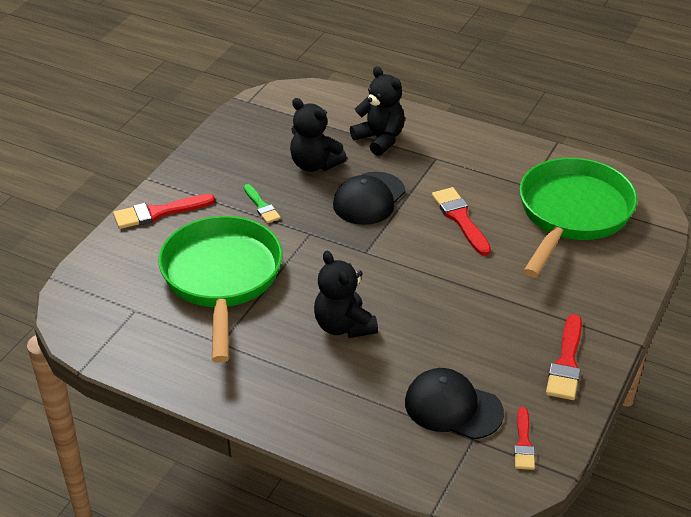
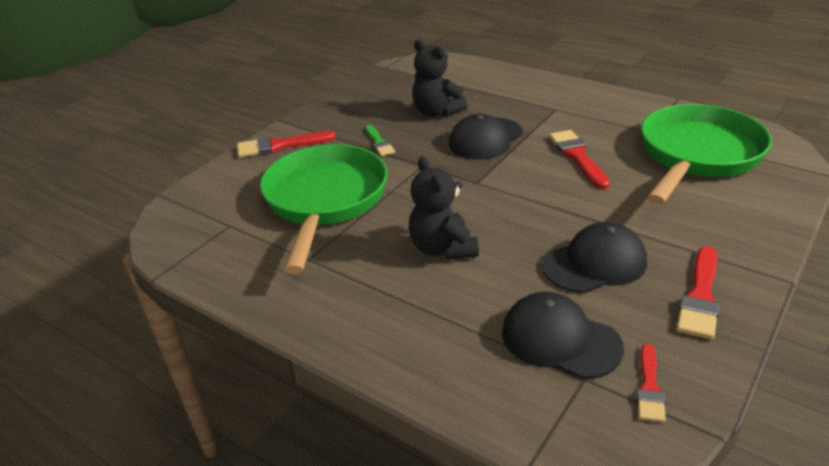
camera: 10 degrees right, 5 degrees down
(380, 139) = (502, 94): black teddy bear -> none
(479, 335) = (594, 263): none -> black cap

